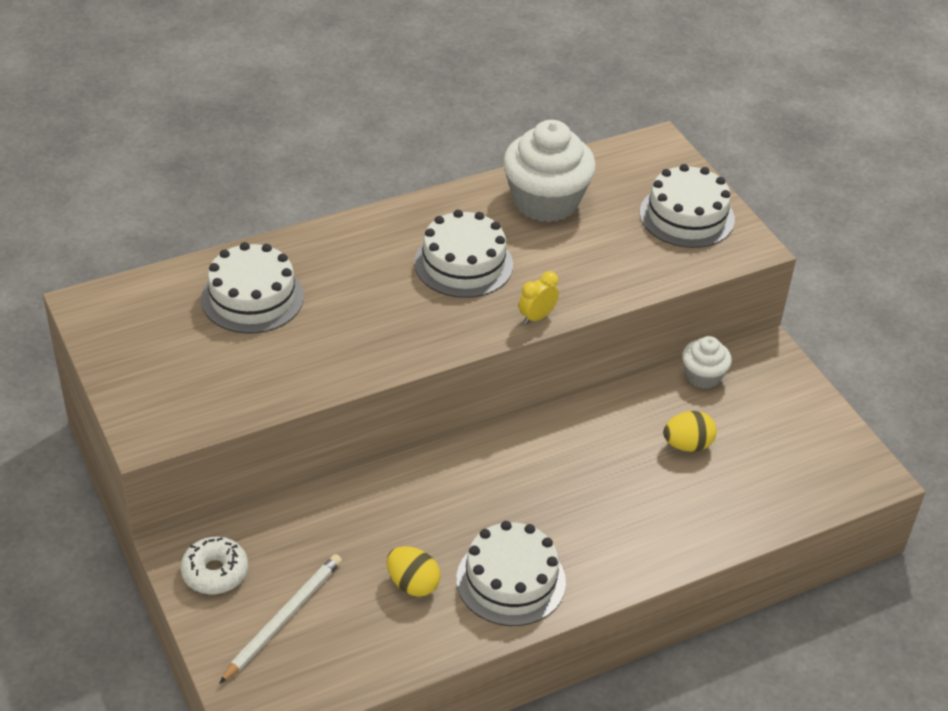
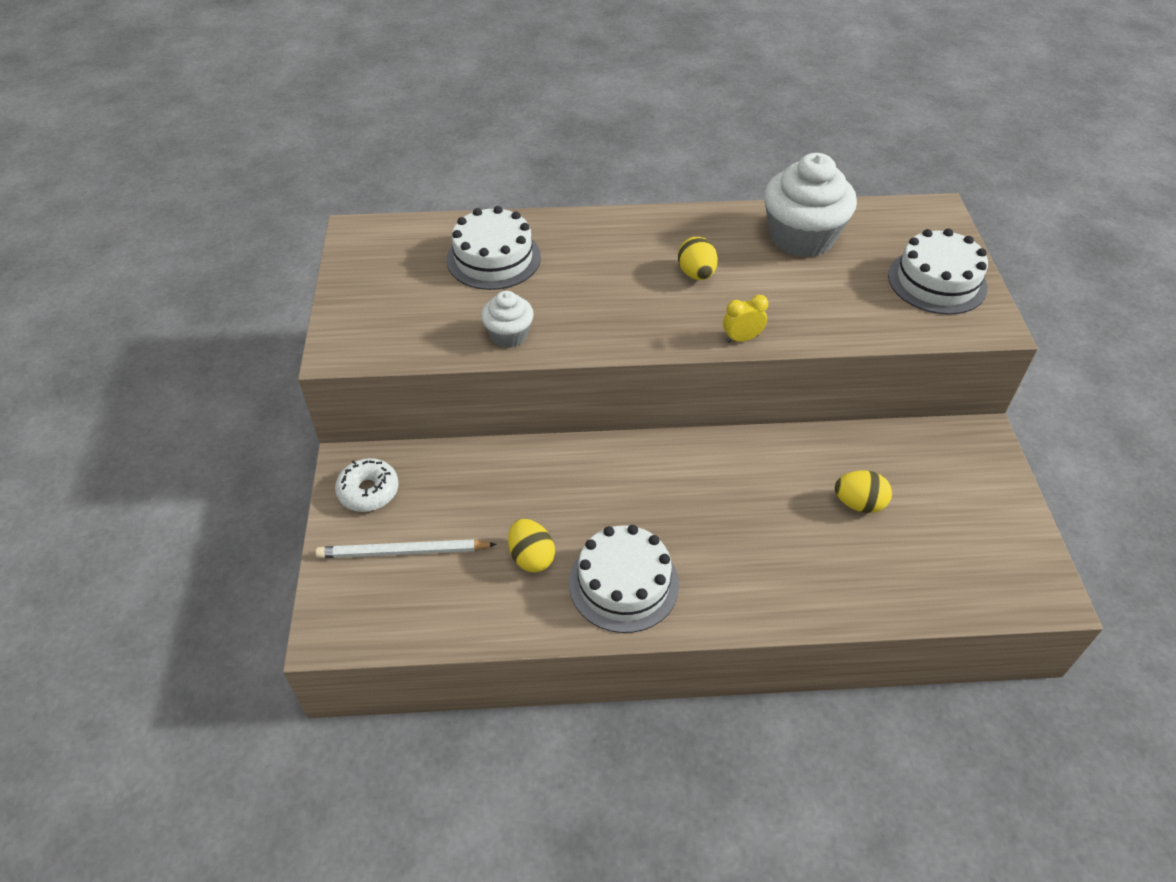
camera: 25 degrees right, 5 degrees up
(284, 618) = (402, 552): white pencil -> white pencil turned 150 degrees counterclockwise
(463, 264) = (696, 274): white cake -> yellow egg
(703, 376) = (903, 441): white cupcake -> white cupcake (509, 334)

